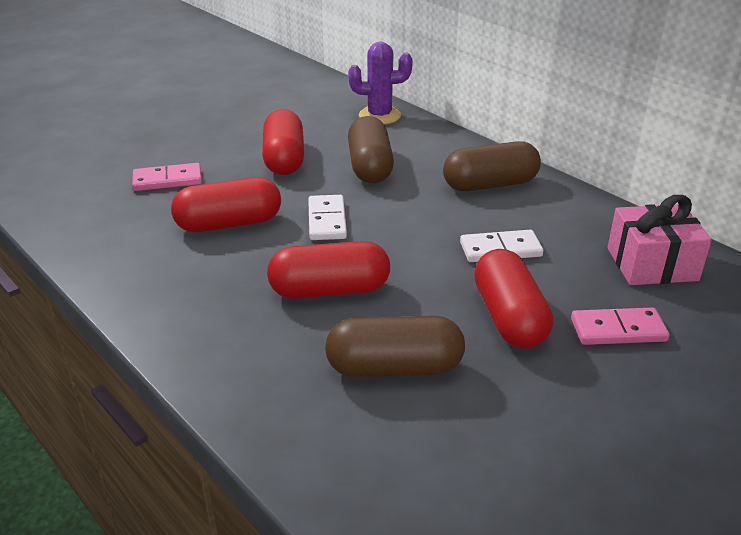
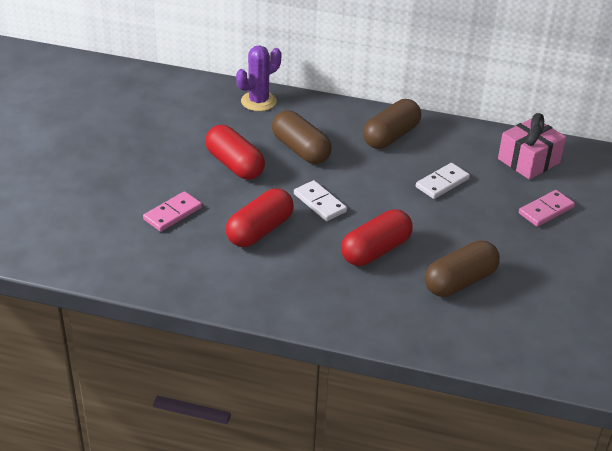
camera: 35 degrees left, 5 degrees up
(509, 317) = (487, 226): red capsule -> none

